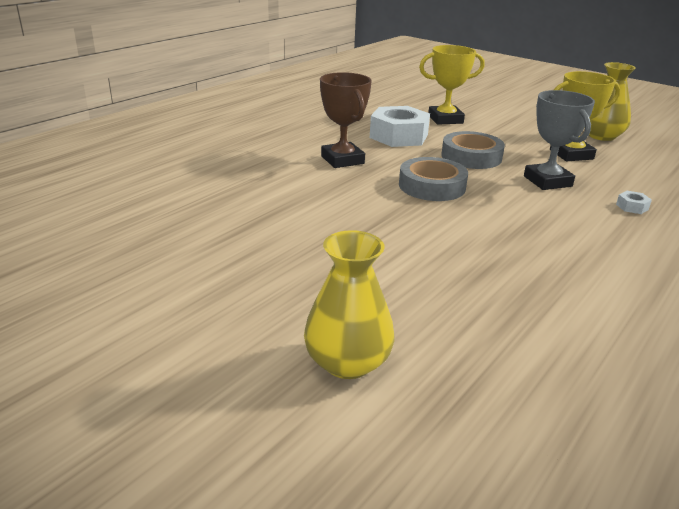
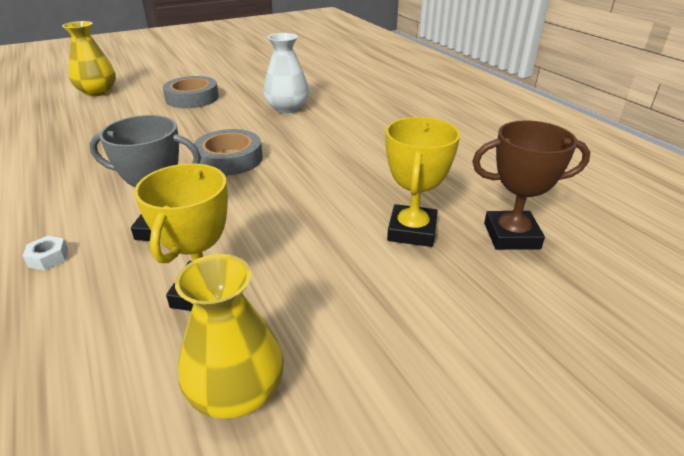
camera: 115 degrees right, 5 degrees up
(290, 186) = (287, 108): none -> white vase
(342, 160) = (321, 135): brown trophy -> brown trophy (511, 236)
(398, 136) = (365, 177): white nut -> none
(471, 157) = (271, 203): grey tape -> grey tape (192, 98)

